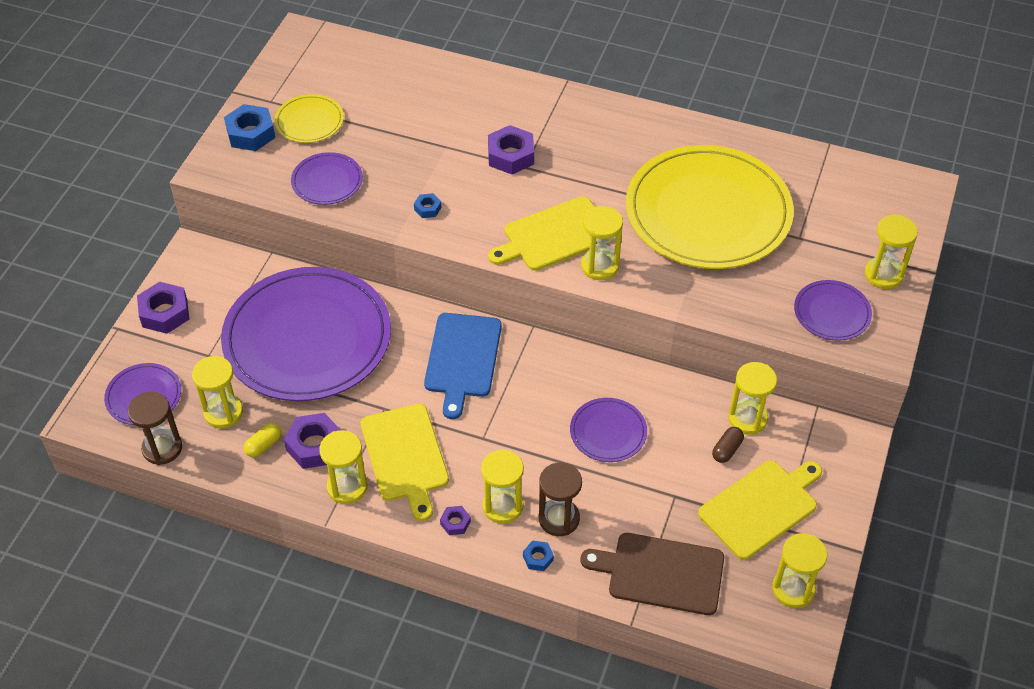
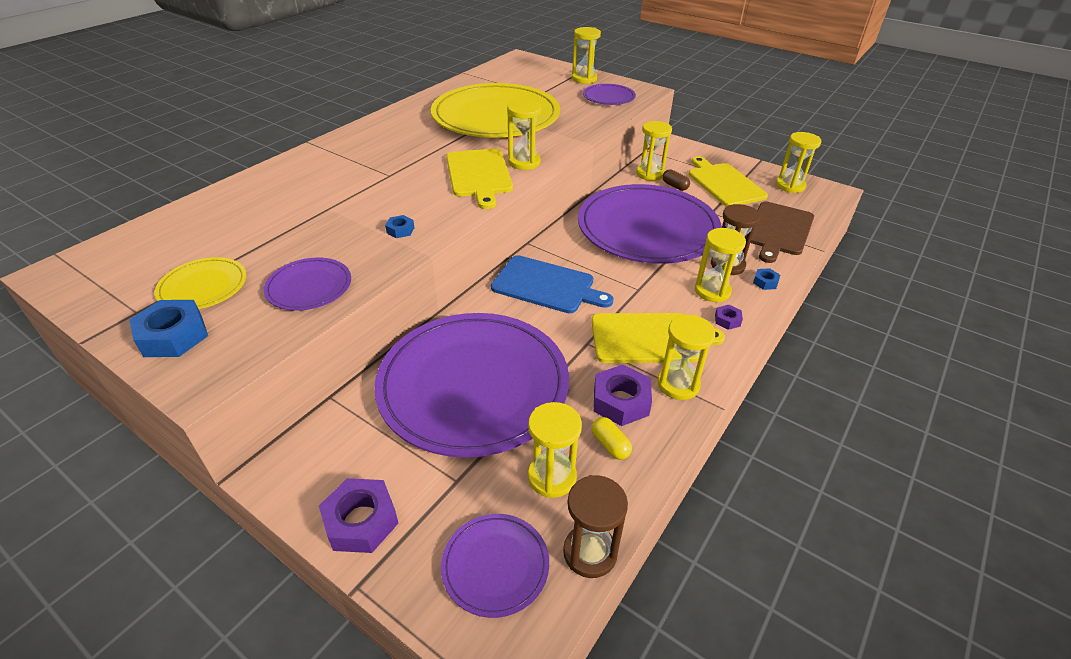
camera: 75 degrees left, 10 degrees down
(510, 155) = (370, 179): purple nut -> none
(608, 432) = (647, 228): purple plate -> purple plate, size x2.29

